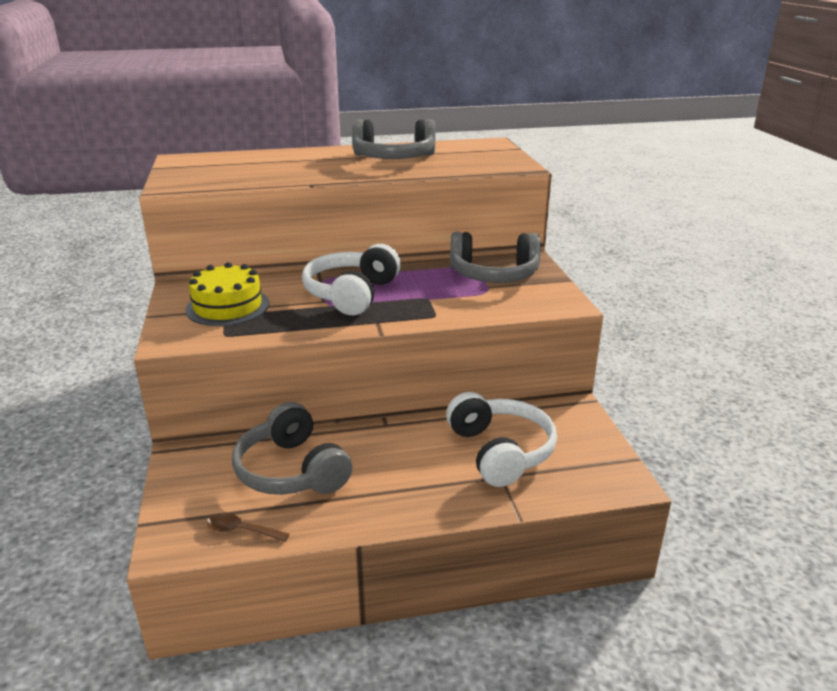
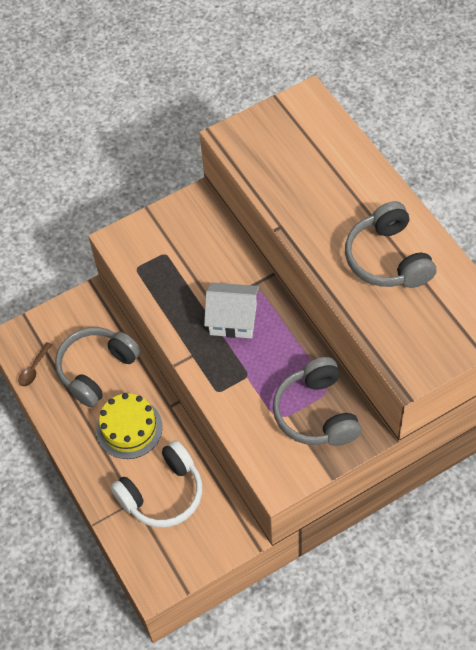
camera: 75 degrees right, 30 degrees up
(227, 306) = (179, 247): yellow cake -> yellow cake (129, 428)
(241, 531) = (34, 369): brown spoon -> brown spoon turned 150 degrees counterclockwise
(352, 294) = (233, 319): white headphones -> white house

